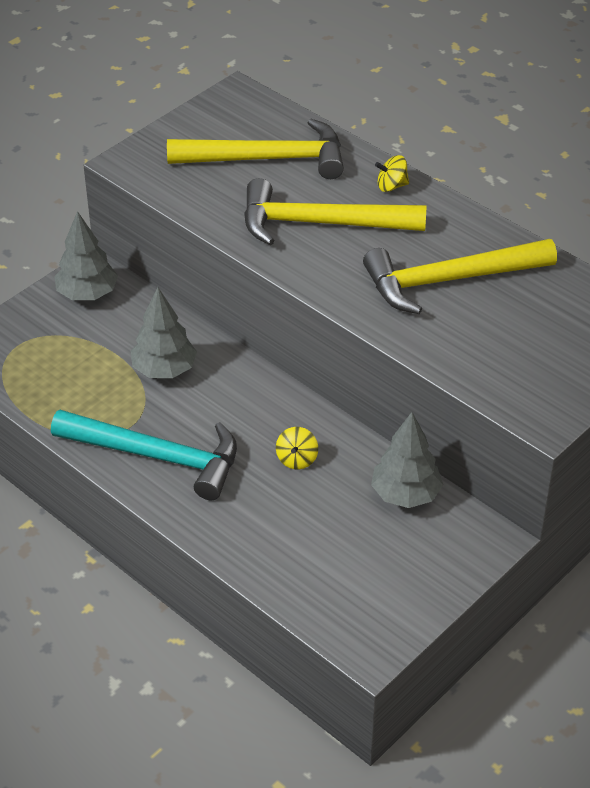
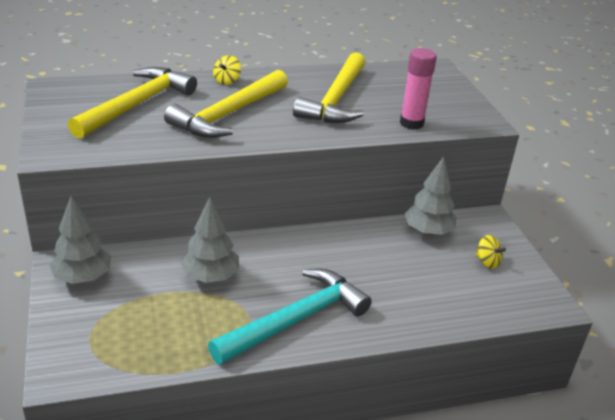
camera: 60 degrees left, 10 degrees down
(297, 459) = (359, 258): yellow spinning top -> yellow spinning top (487, 262)
(465, 360) = (411, 123): none -> pink glue stick

